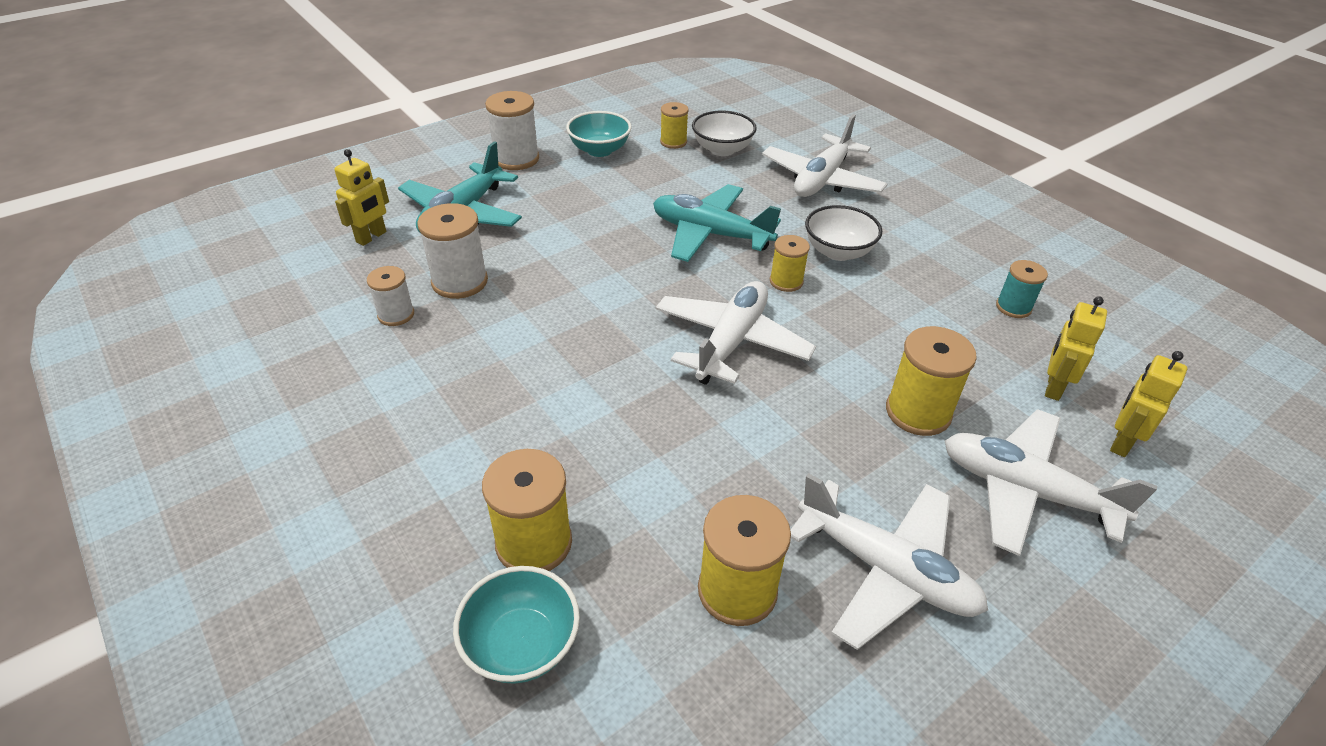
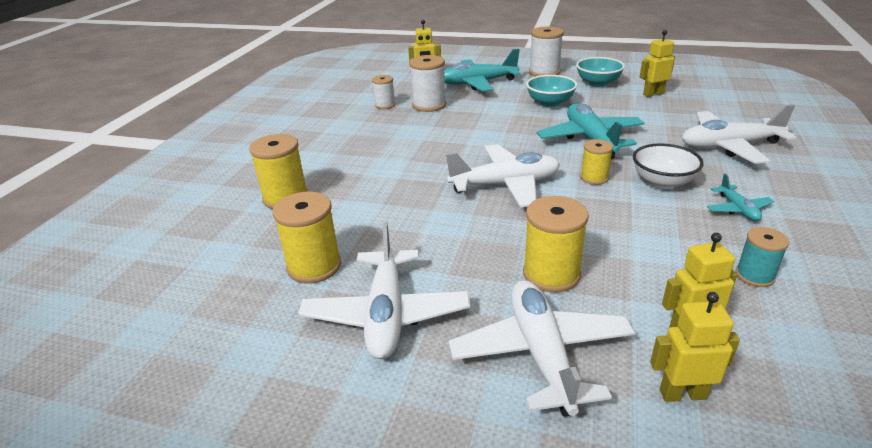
camera: 55 degrees right, 10 degrees down
(522, 644) = (224, 222): turquoise bowl -> turquoise bowl (550, 103)
(673, 142) = (653, 94): yellow spool -> yellow robot
(722, 149) = (681, 107): white bowl -> none
(920, 248) = (738, 209): none -> turquoise plane

